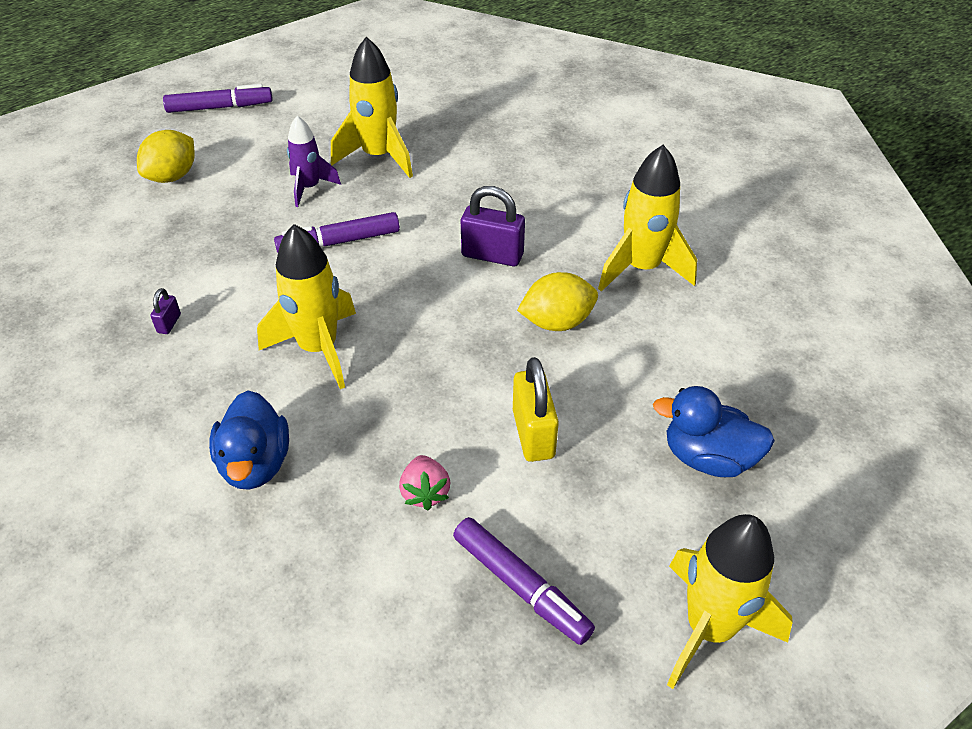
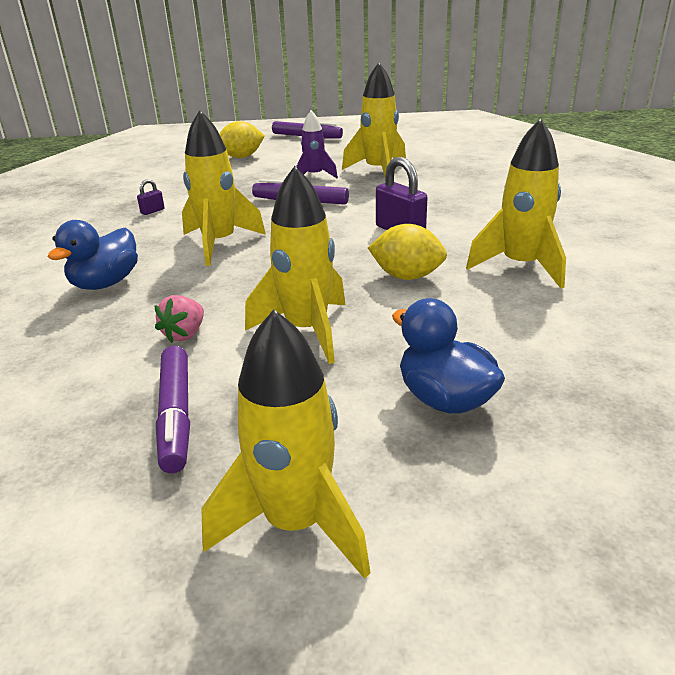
camera: 35 degrees right, 15 degrees down
(533, 434) = (307, 330): yellow padlock -> yellow rocket

